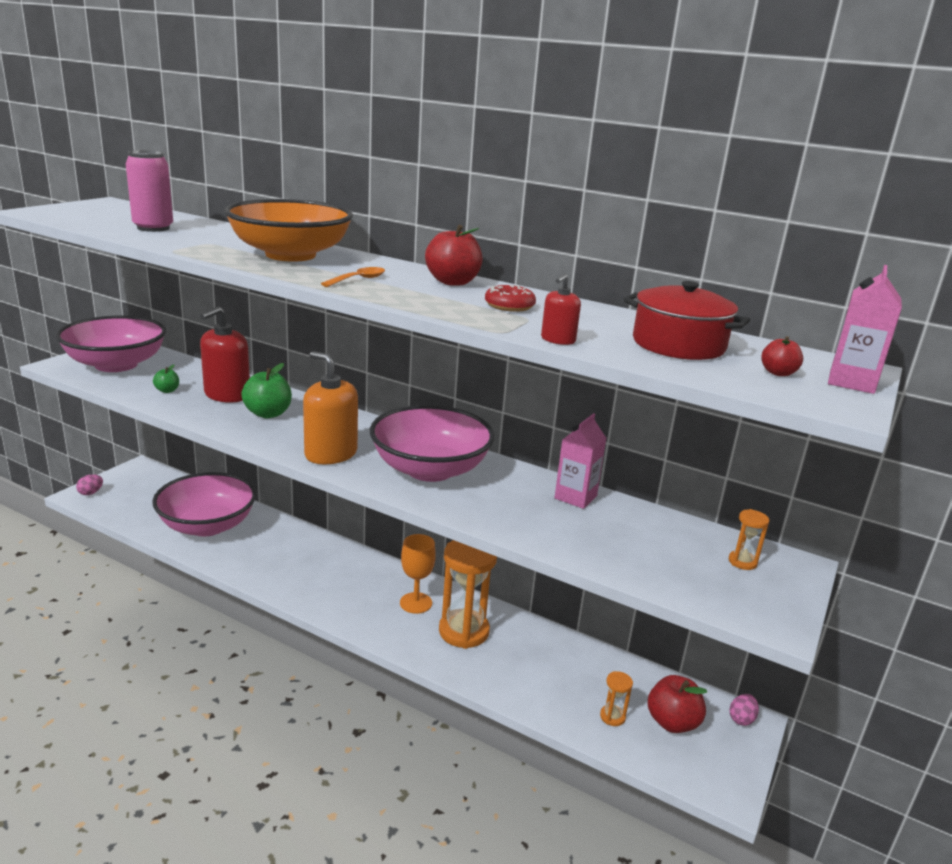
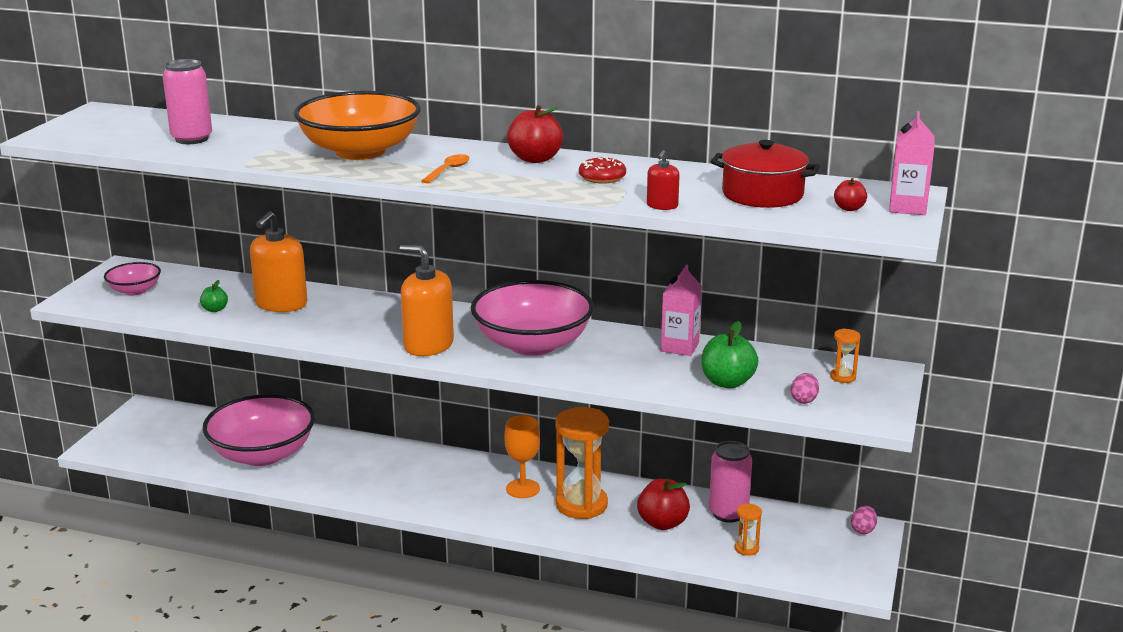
camera: 10 degrees left, 0 degrees up
(91, 493) = (107, 443): pink egg -> pink egg (804, 400)
(116, 364) = (135, 290): pink bowl -> pink bowl, size x0.49
(227, 395) = (281, 304): red soap dispenser -> orange soap dispenser
(268, 414) = (338, 316): green apple -> green apple (727, 382)
(604, 670) = (728, 513): none -> pink can
(672, 722) = (801, 543): red apple -> red apple (662, 523)

